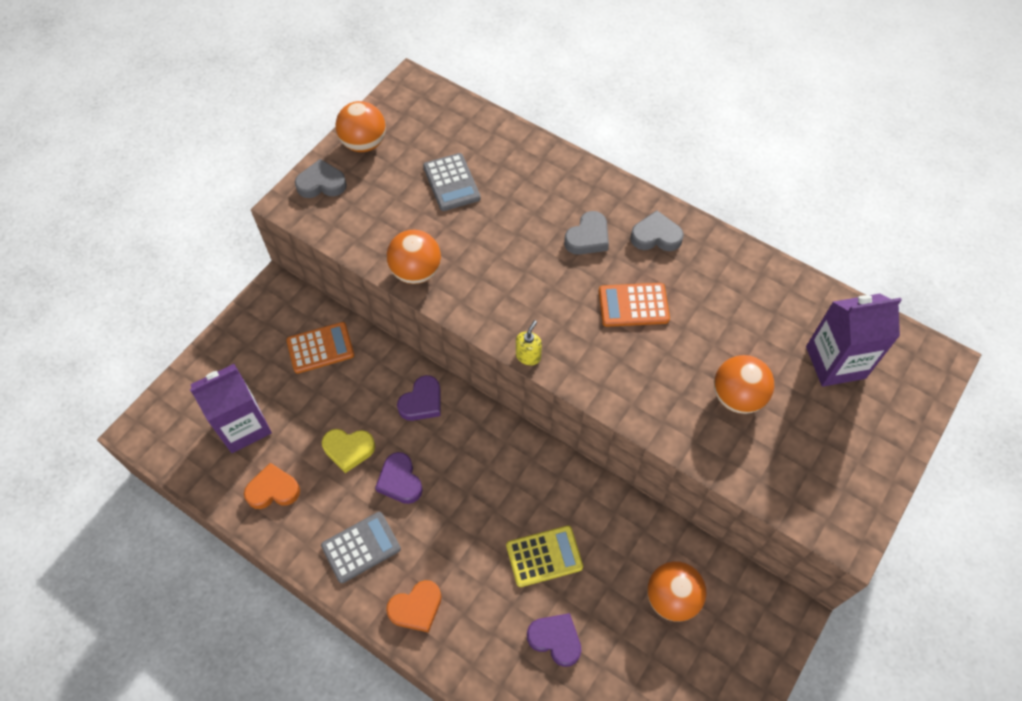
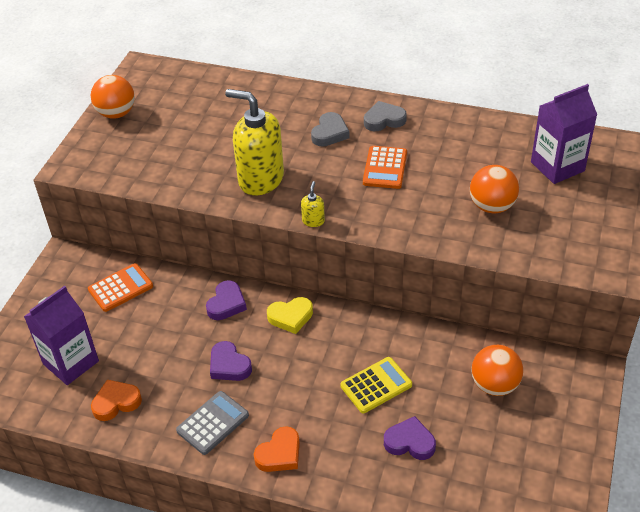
camera: 15 degrees left, 15 degrees down
(321, 184) = (90, 148): grey heart -> none
(348, 449) = (174, 355): yellow heart -> yellow heart (290, 317)
(416, 271) = (196, 188): orange ball -> none
(451, 183) = (202, 123): grey calculator -> none
(490, 280) = (260, 179): none -> yellow soap dispenser
(633, 305) = (385, 168): orange calculator -> orange calculator turned 60 degrees counterclockwise

